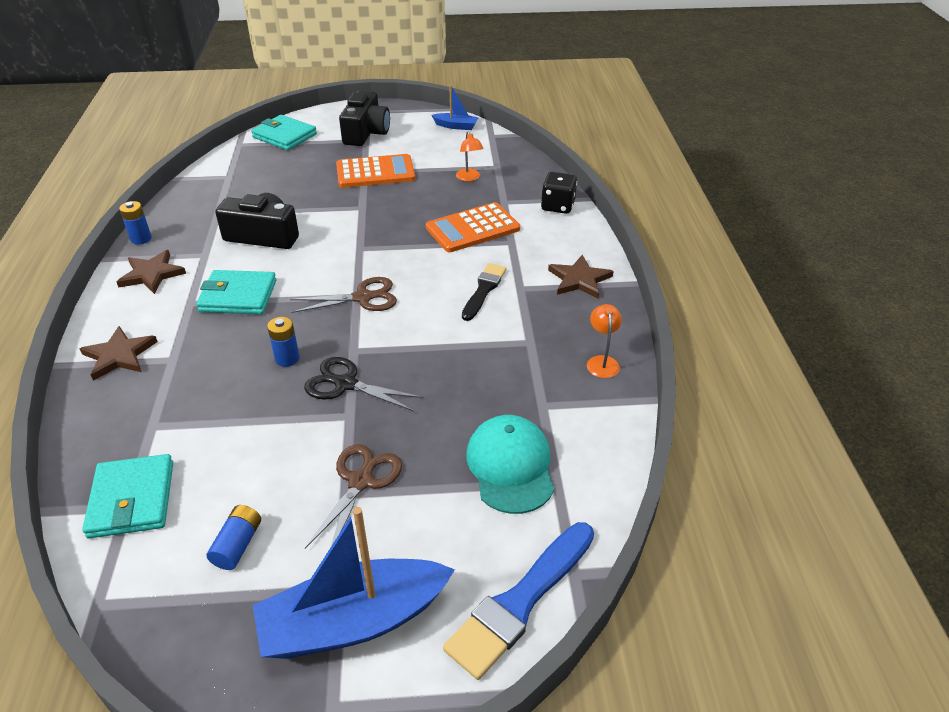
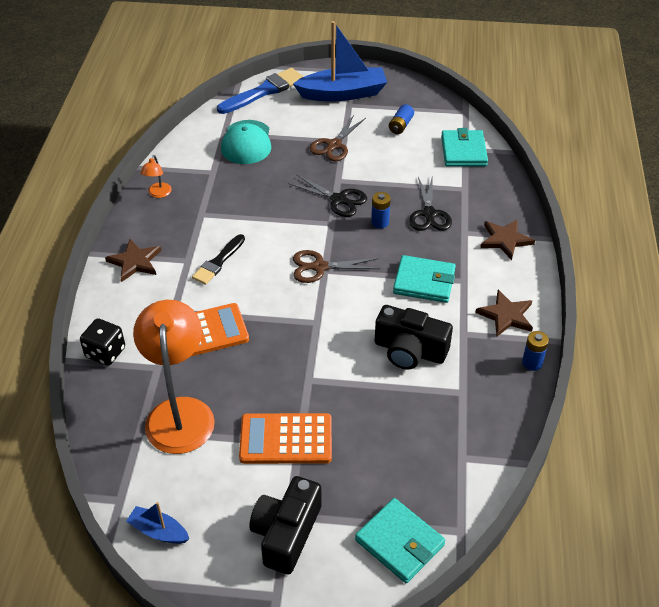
camera: 170 degrees left, 5 degrees up
(216, 379) = (429, 214): none -> black scissors
(469, 178) = (180, 412): orange lamp -> orange lamp, size x2.40

